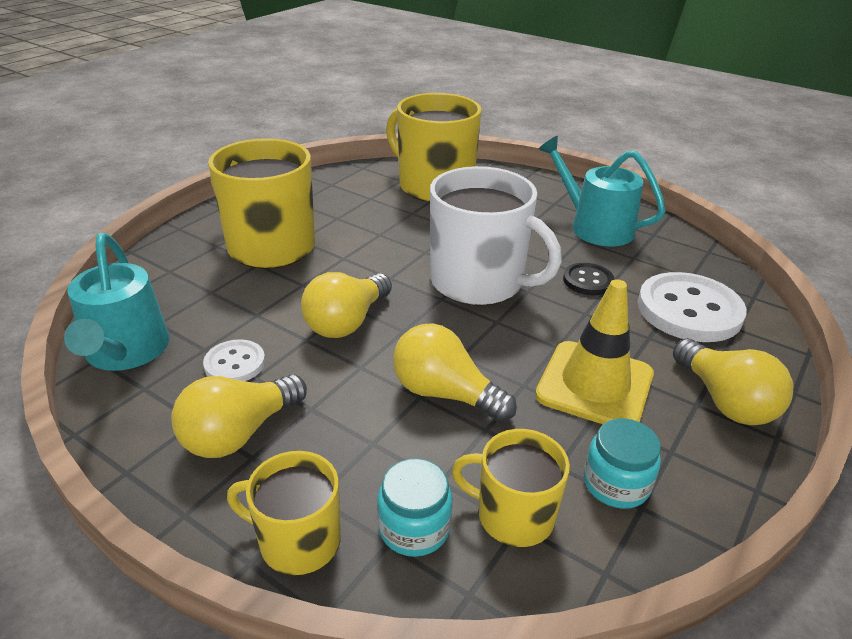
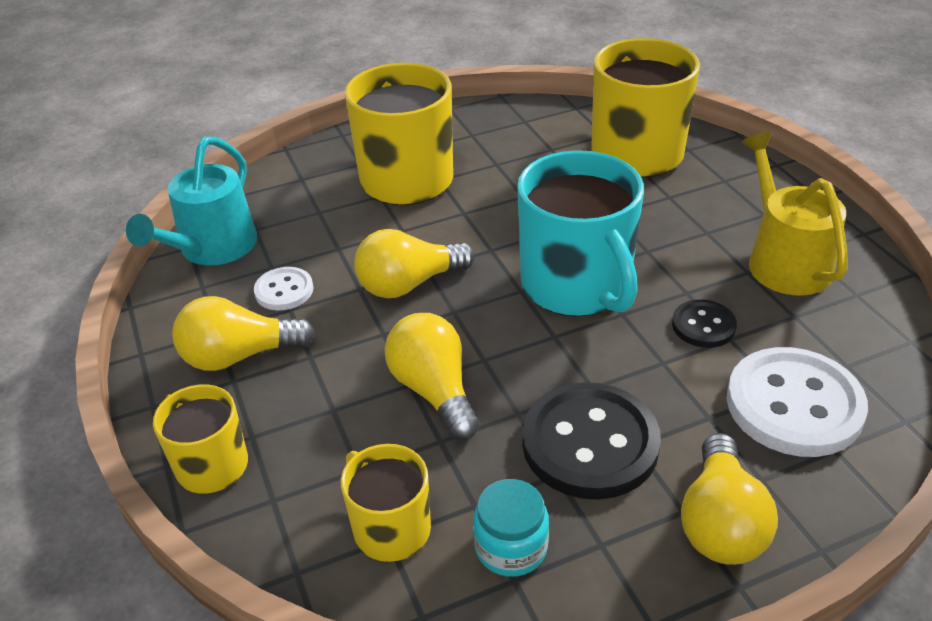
camera: 35 degrees right, 5 degrees up
(414, 528) = (302, 498): turquoise jar -> none
(479, 282) = (577, 285): white mug -> turquoise mug
(595, 227) = (784, 261): turquoise watering can -> yellow watering can
(595, 385) = (590, 443): yellow traffic cone -> black button

